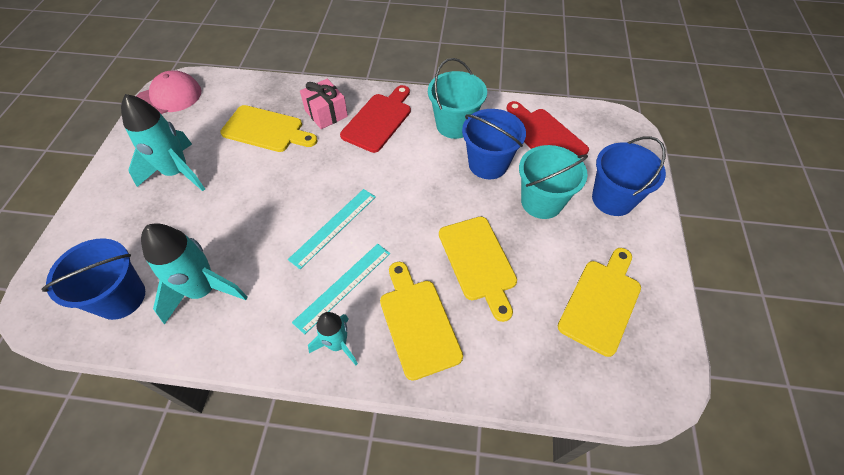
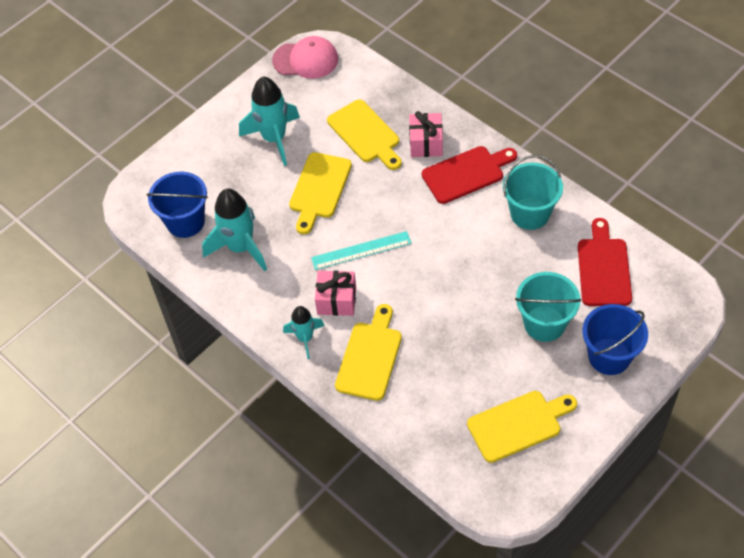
camera: 40 degrees right, 0 degrees up
(343, 286) = (336, 300): turquoise ruler -> pink gift
(478, 262) = (450, 340): yellow cutting board -> yellow cutting board (319, 189)
(488, 164) = (528, 266): blue bucket -> none

